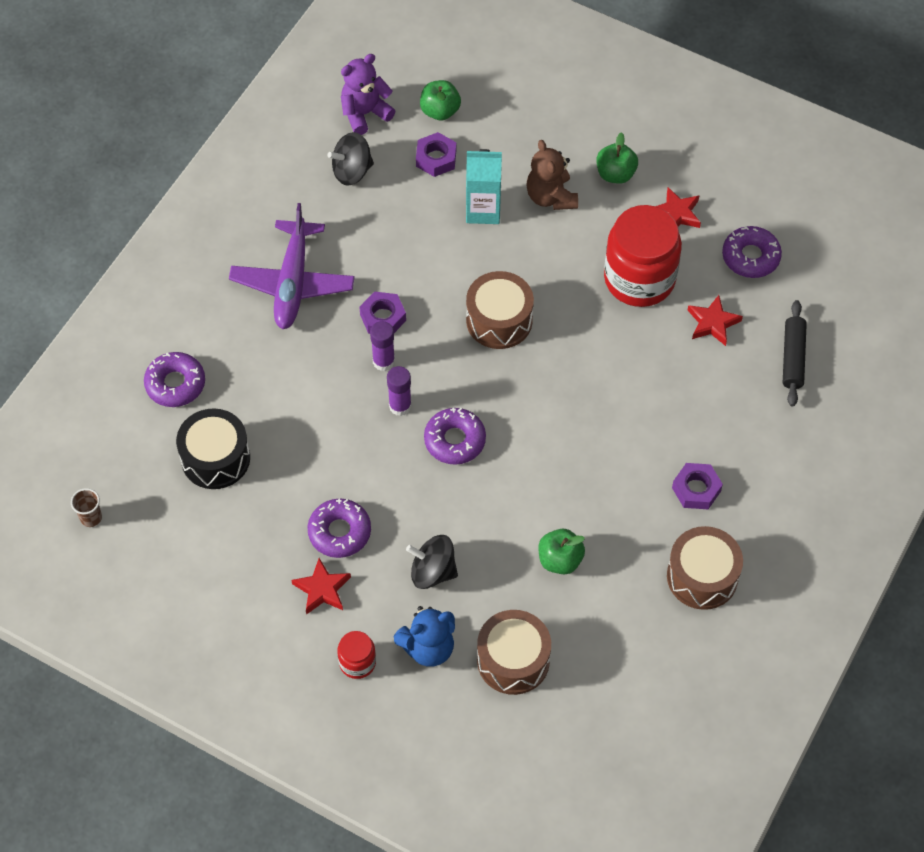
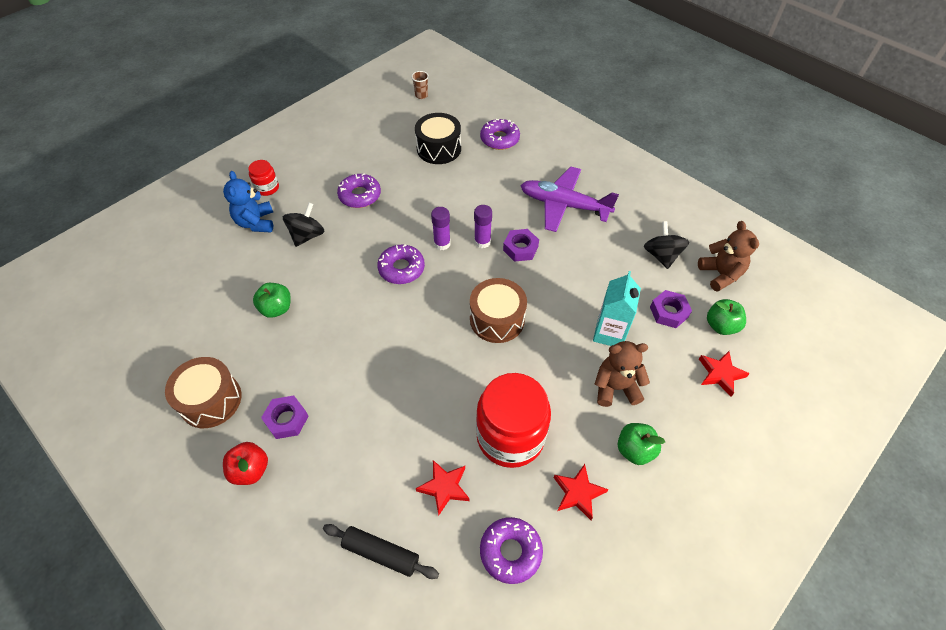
camera: 105 degrees right, 5 degrees down
(322, 589) = (325, 181): red star -> red star (720, 374)
(365, 113) = (720, 274): purple teddy bear -> brown teddy bear
(513, 660) = (220, 264): brown drum -> none
(761, 501) = (250, 470): none -> red apple

